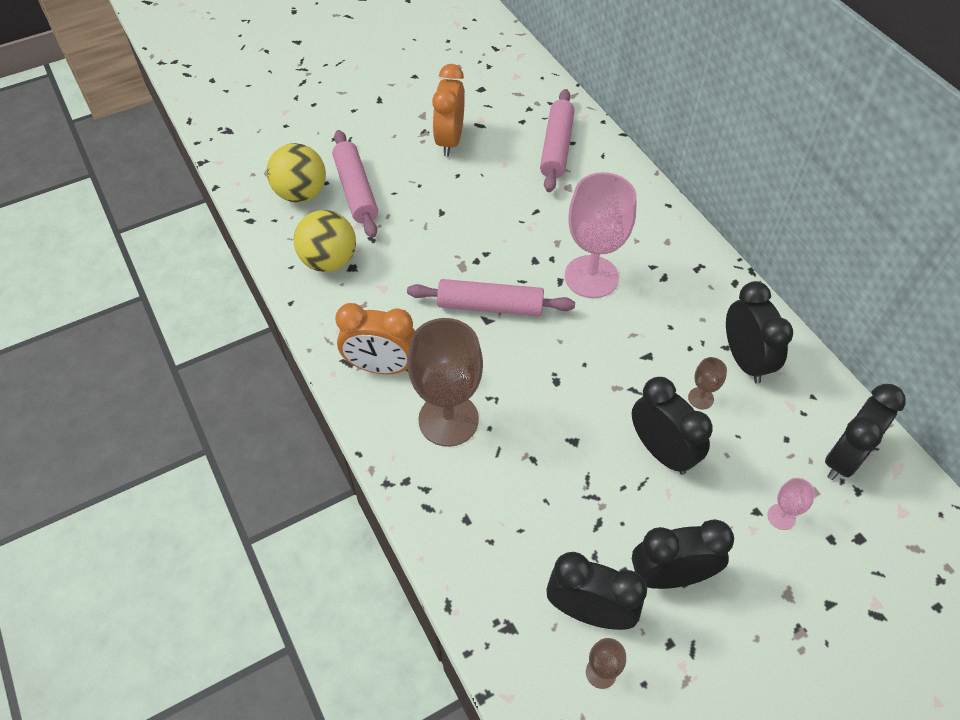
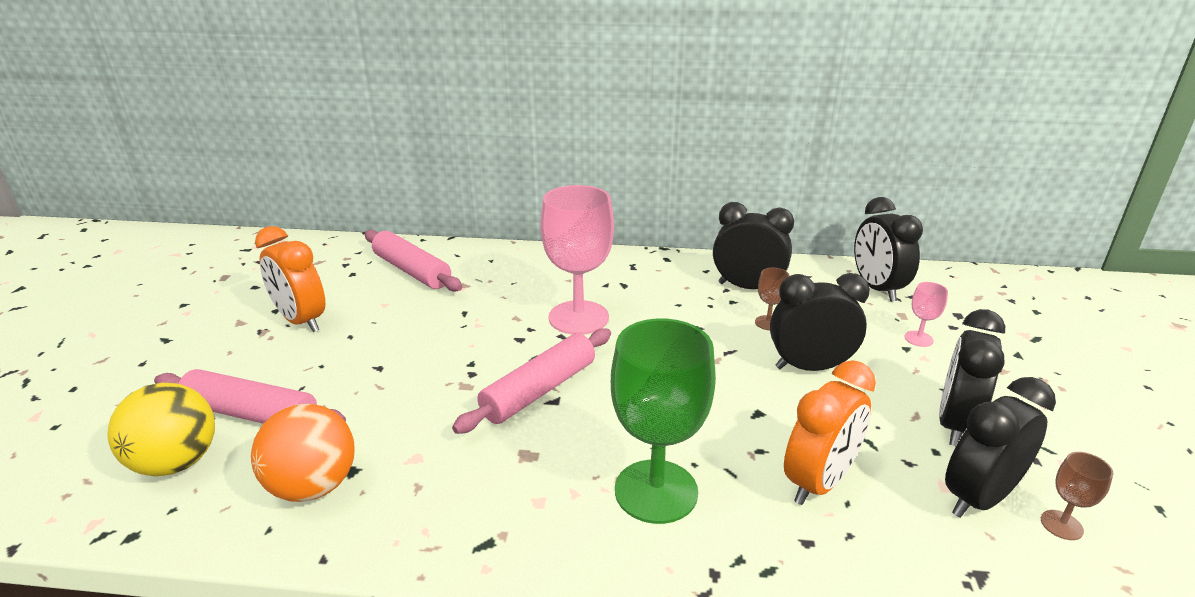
camera: 55 degrees left, 25 degrees down
(329, 261) = (313, 486): yellow ball -> orange ball
(382, 367) = (526, 514): orange clock -> orange clock (818, 482)
(448, 419) = (656, 491): brown goblet -> green goblet

